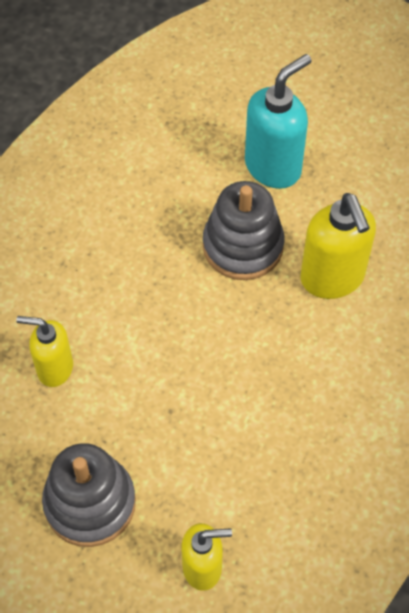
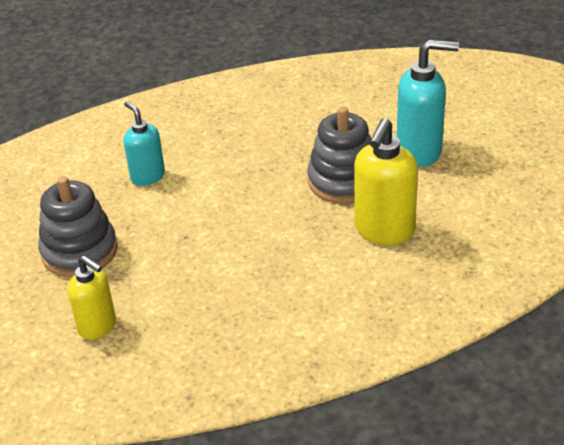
camera: 45 degrees right, 20 degrees down
(54, 368) = (147, 176): yellow soap dispenser -> turquoise soap dispenser

